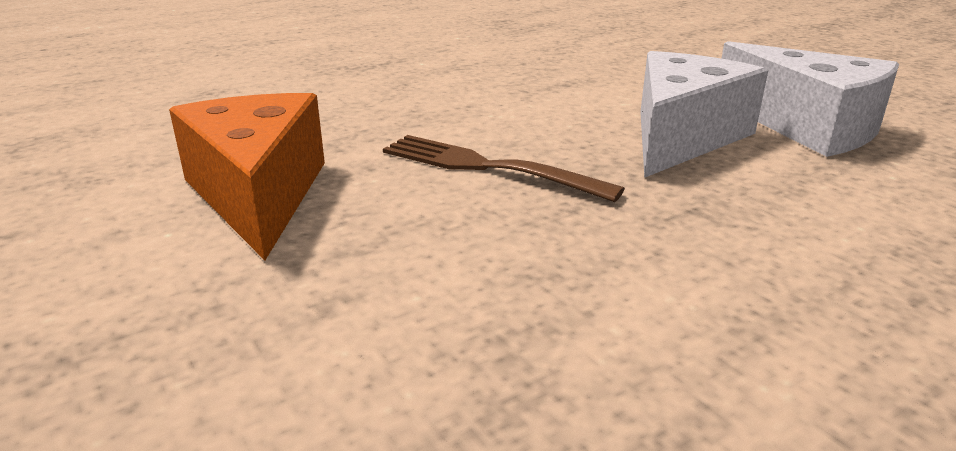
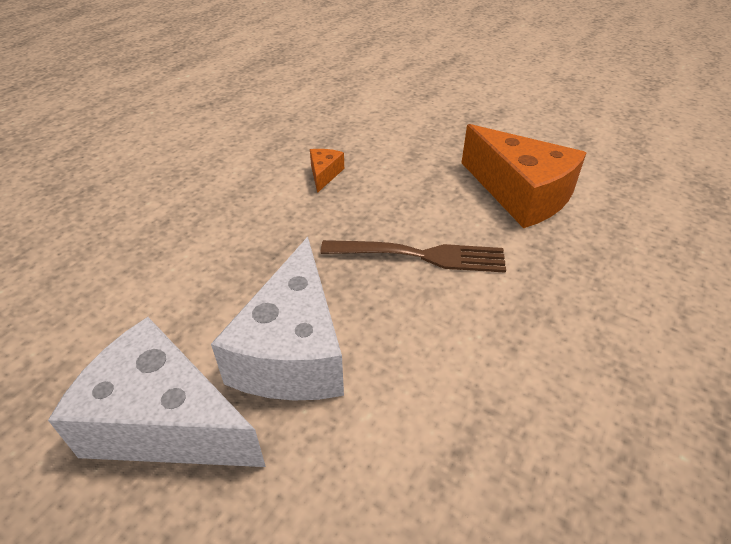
camera: 155 degrees right, 15 degrees up
(558, 310) = (324, 174): none -> orange cheese

